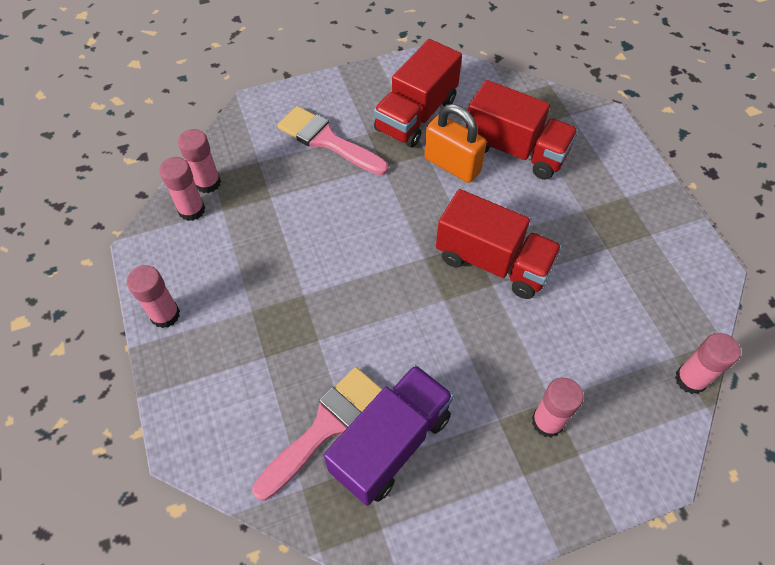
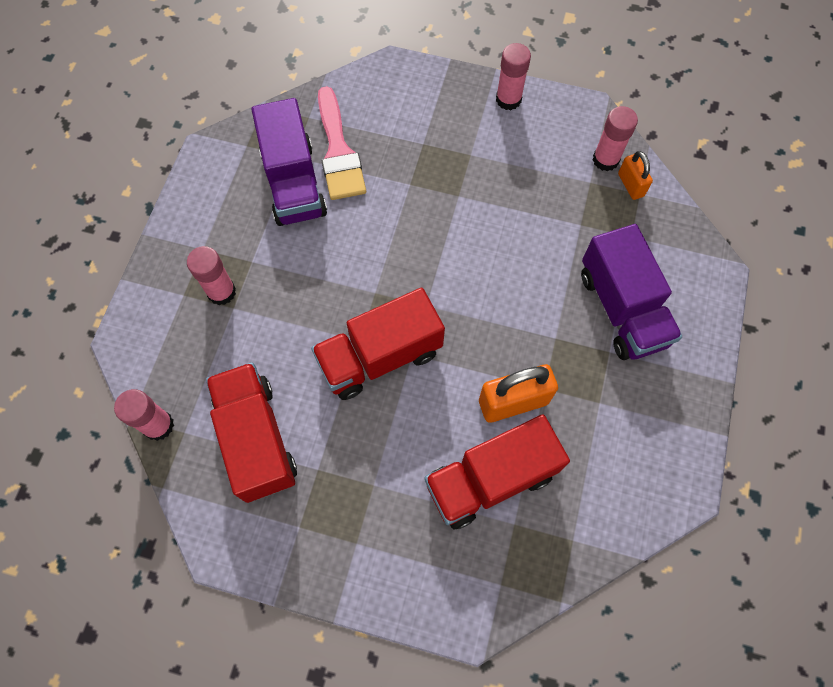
camera: 125 degrees right, 10 degrees up
(208, 183) = (630, 185): pink glue stick -> orange padlock
(327, 140) = (622, 308): pink brush -> purple truck
(416, 115) = (605, 415): red truck -> red truck (257, 439)

